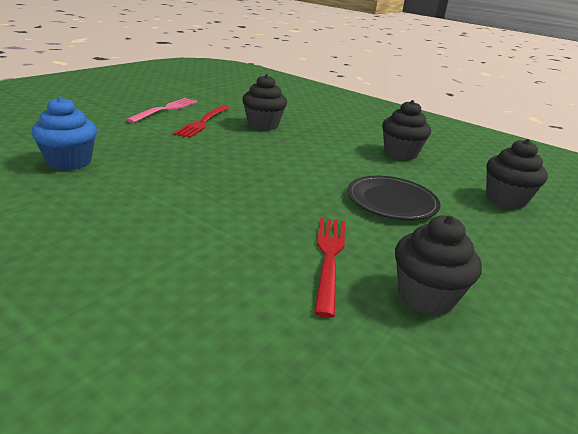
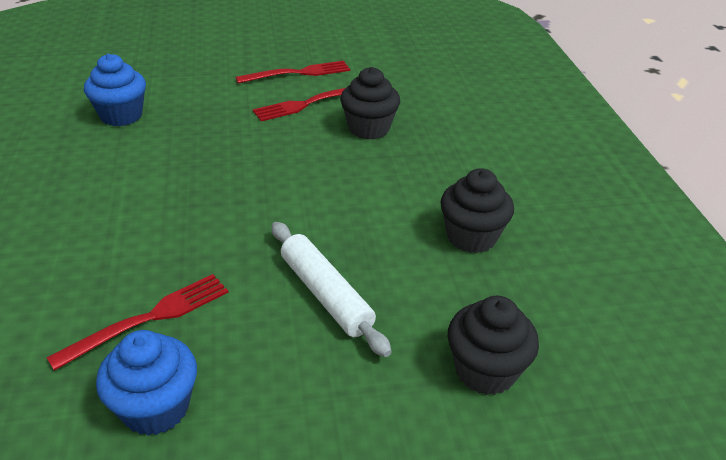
camera: 45 degrees right, 10 degrees up
(166, 109) = (298, 73): pink fork -> red fork
(392, 201) = (325, 294): black plate -> white rolling pin
(426, 296) = (156, 408): black cupcake -> blue cupcake

